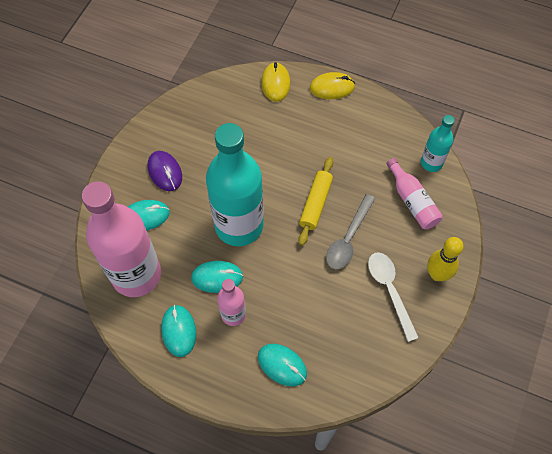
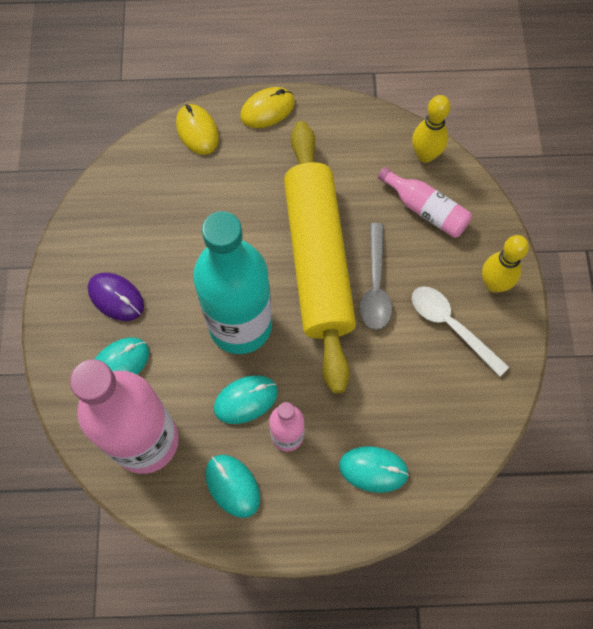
camera: 25 degrees left, 5 degrees up
(315, 204) = (317, 260): yellow rolling pin -> yellow rolling pin, size x2.20
(431, 163) = (425, 155): turquoise bottle -> yellow bowling pin

